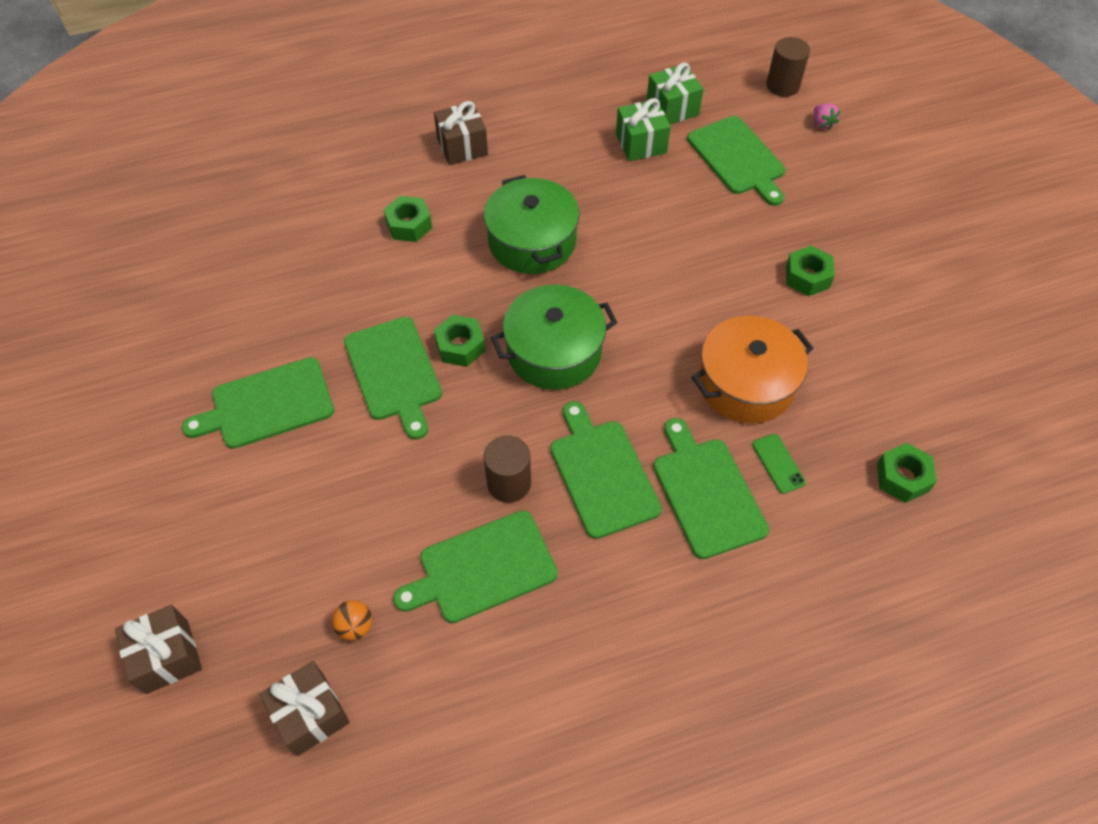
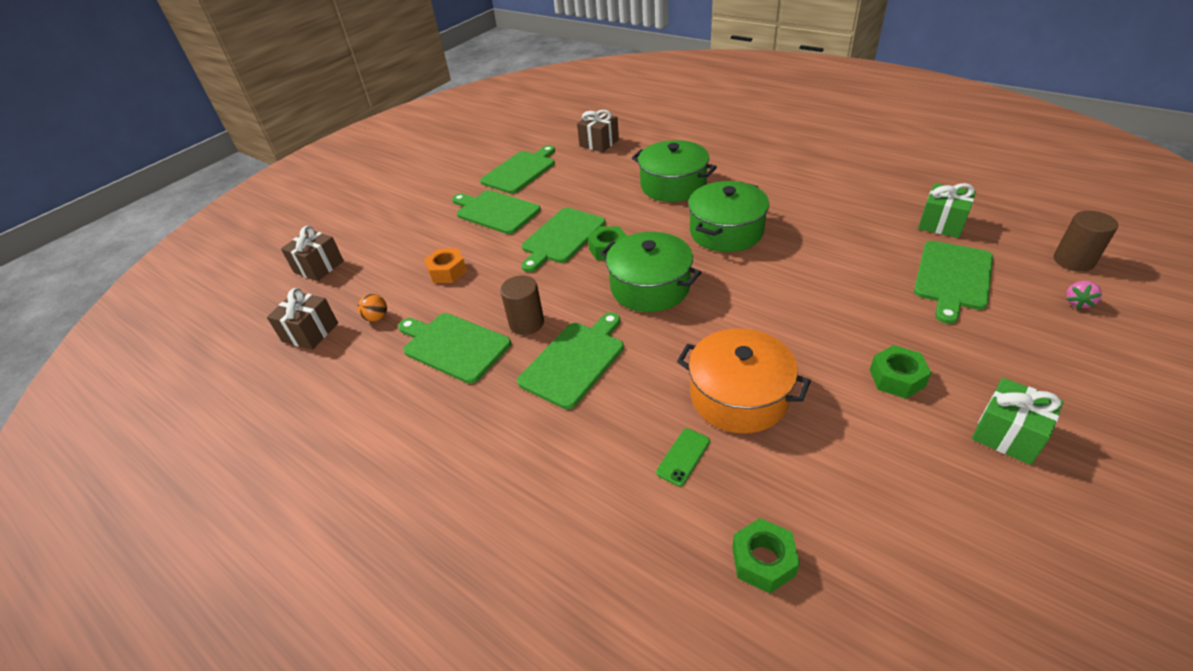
camera: 60 degrees right, 15 degrees down
(339, 513) = (447, 271): none -> orange nut
(409, 225) = (673, 185): green nut -> green pot
(462, 147) = (759, 169): brown gift -> brown gift (599, 143)
(641, 143) = (883, 228): green gift -> green gift (1007, 434)
(706, 492) = (612, 426): green cutting board -> green cutting board (520, 171)

